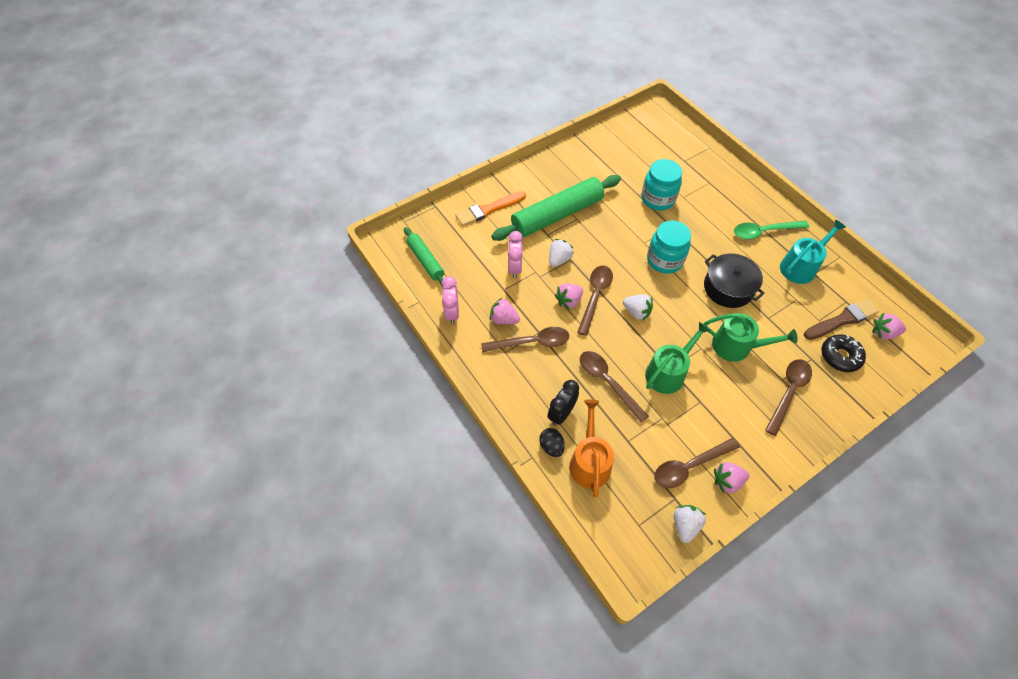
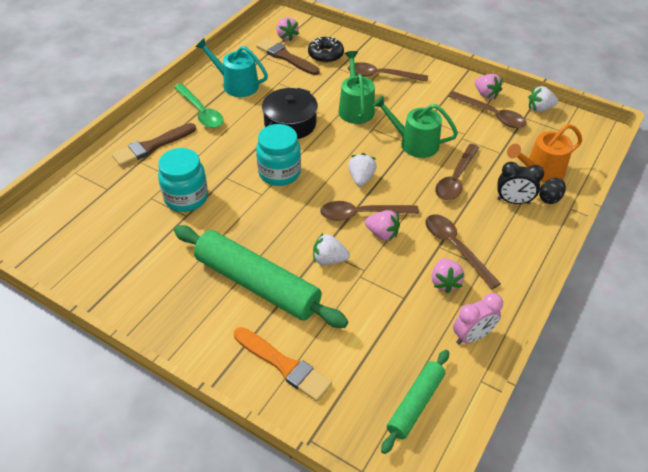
camera: 115 degrees left, 10 degrees down
(515, 268) = (366, 298): pink clock -> none
(726, 192) = (152, 146): none -> brown brush

